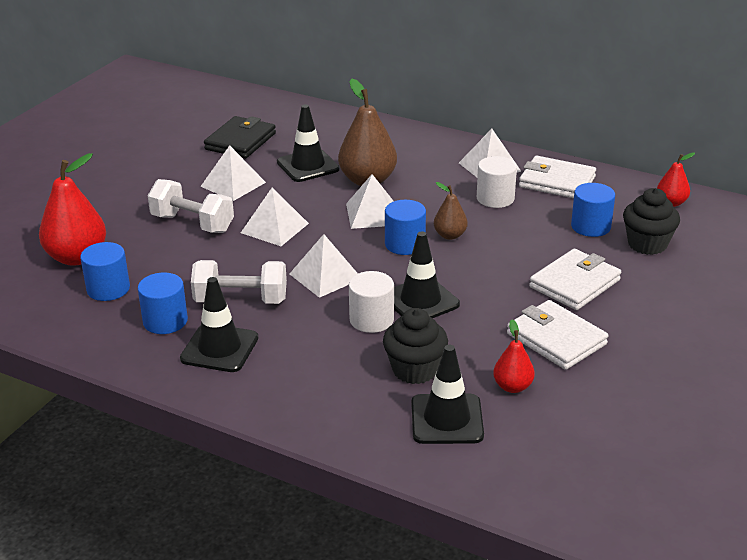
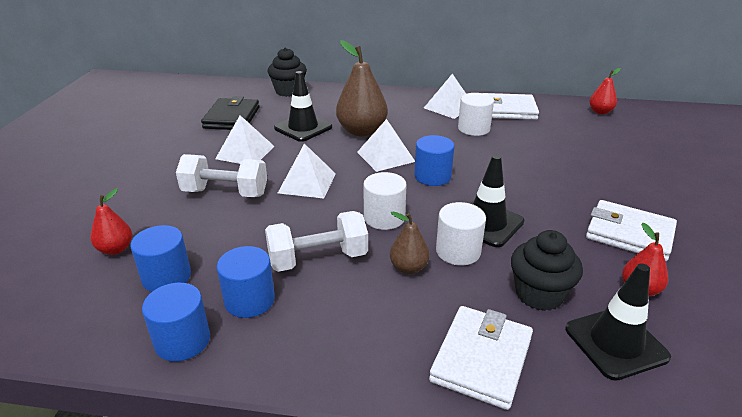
camera: 20 degrees left, 0 degrees up
(77, 257) = (116, 249): red pear -> red pear, size x0.54
(219, 348) = (328, 319): black traffic cone -> none
(325, 276) = (384, 218): white pyramid -> white cylinder
(450, 235) = (463, 162): brown pear -> brown pear (408, 268)
(574, 284) = (595, 183): white wallet -> white wallet (481, 359)
(590, 226) = (563, 137): blue cylinder -> blue cylinder (182, 341)
(647, 244) = (615, 143): black cupcake -> black cupcake (289, 91)

